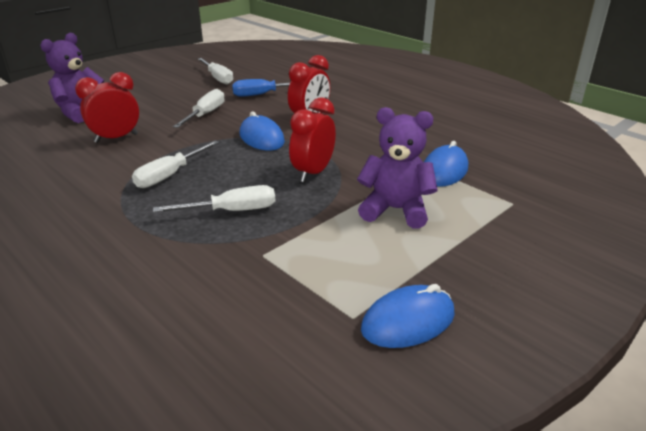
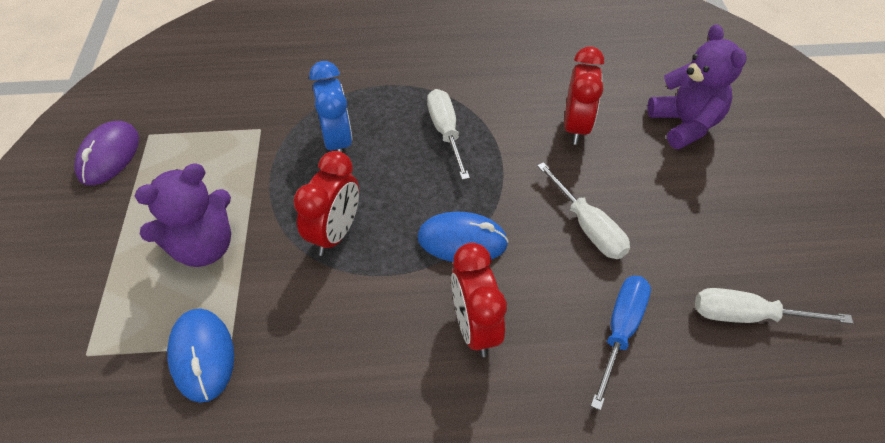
camera: 130 degrees right, 20 degrees up
(232, 211) = (337, 142): white screwdriver -> blue clock
(313, 173) = (335, 233): red clock -> red clock turned 45 degrees clockwise
(408, 321) = (109, 156): blue mouse -> purple mouse

